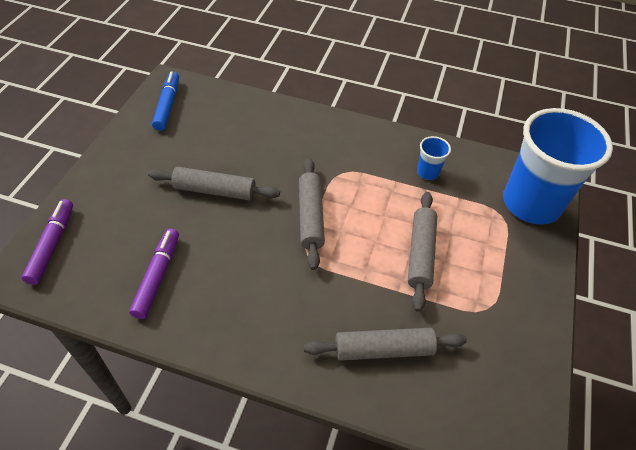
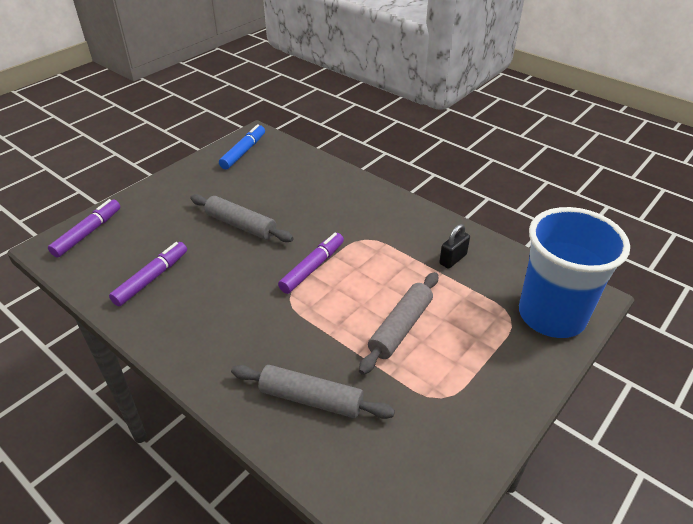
camera: 25 degrees right, 10 degrees down
(310, 217) = (312, 267): grey rolling pin -> purple marker
(428, 172) = (453, 259): blue cup -> black padlock

